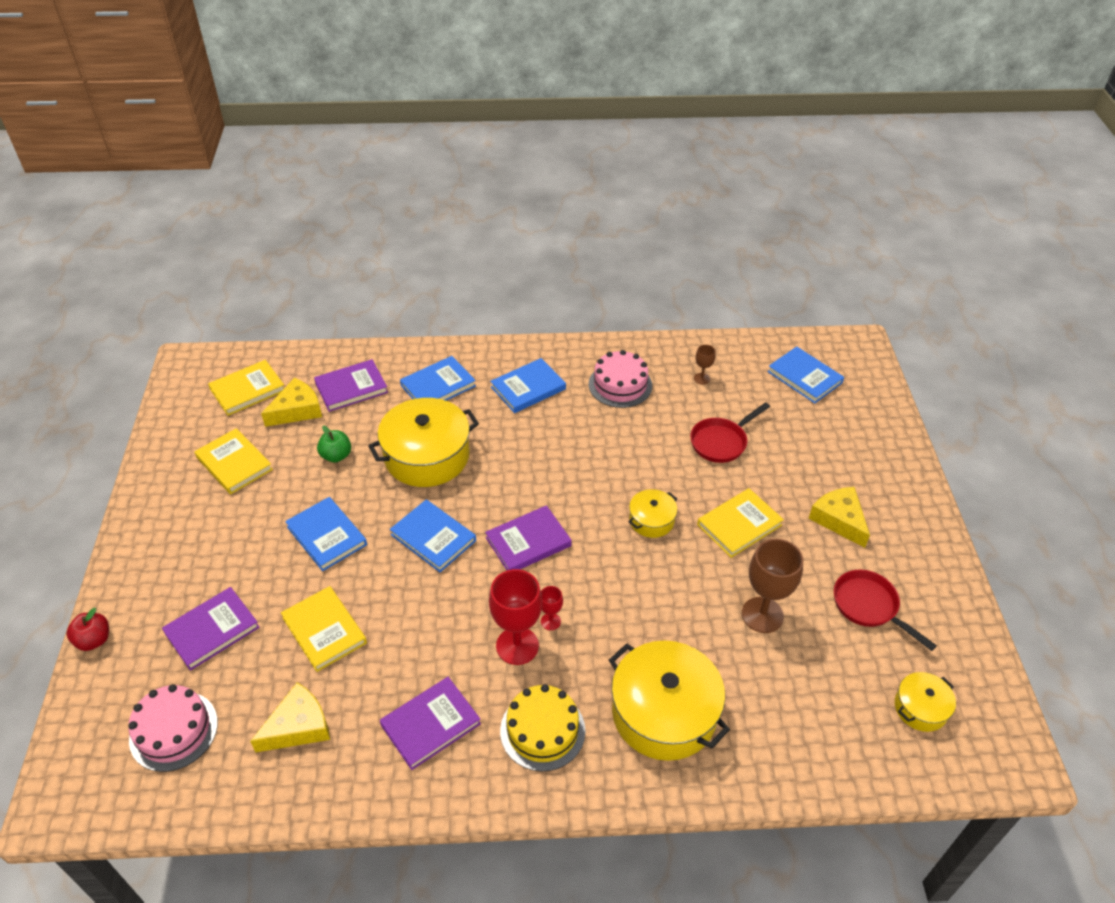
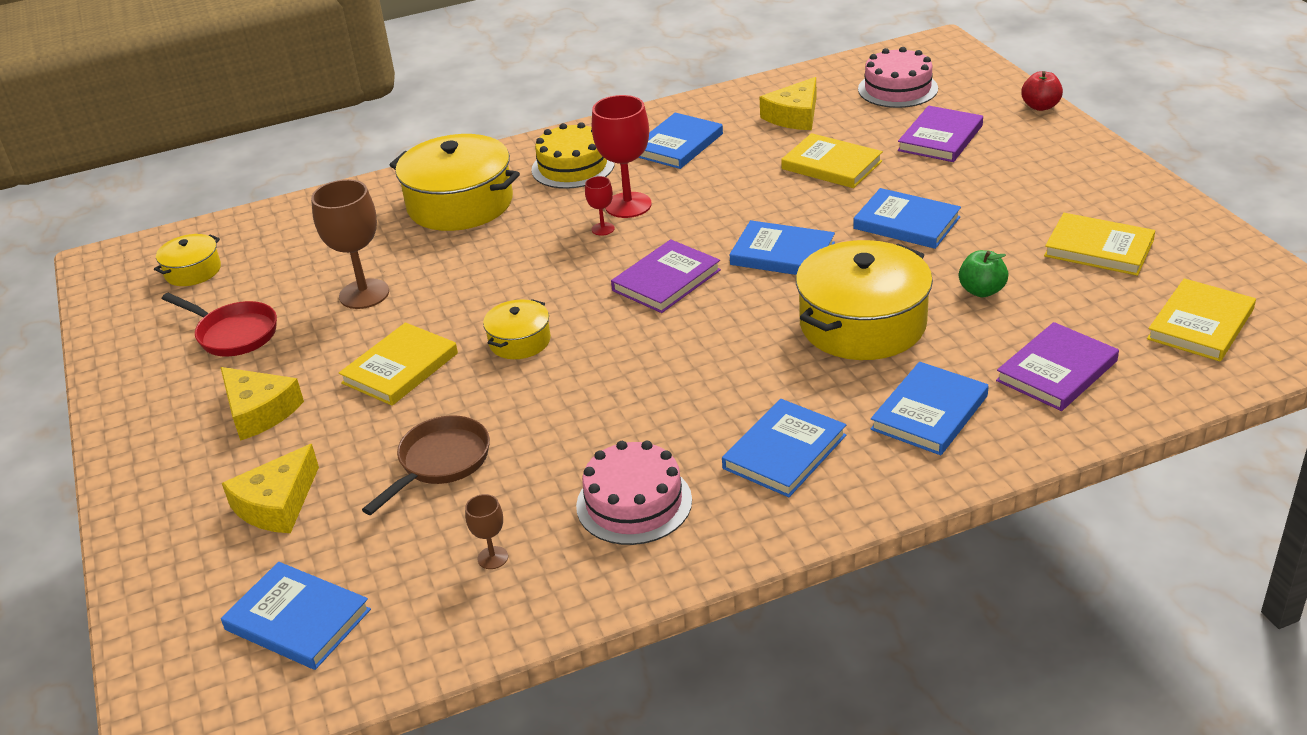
camera: 165 degrees right, 10 degrees down
(297, 410) = (1098, 322): yellow cheese -> yellow cheese (277, 504)
(430, 724) = (678, 145): purple book -> blue book
(721, 442) = (440, 463): red pan -> brown pan

